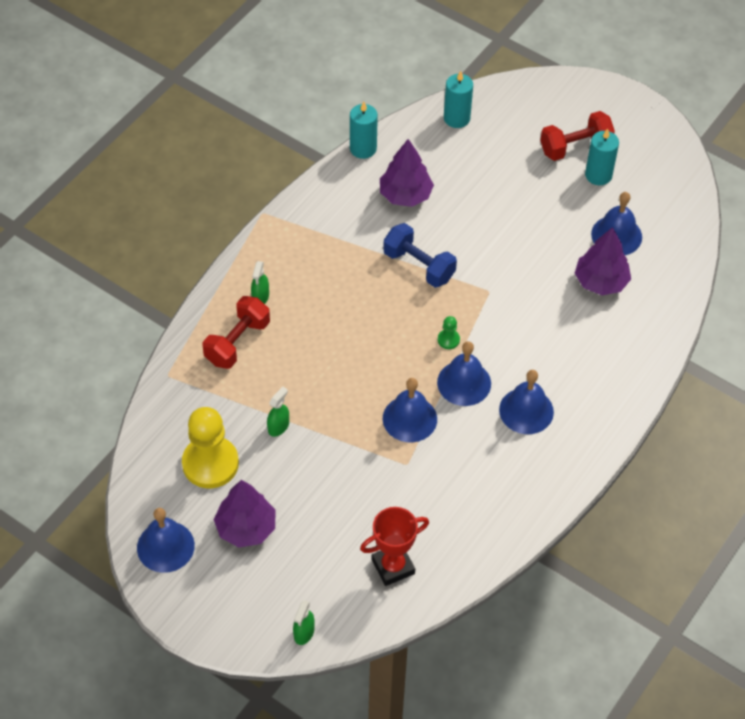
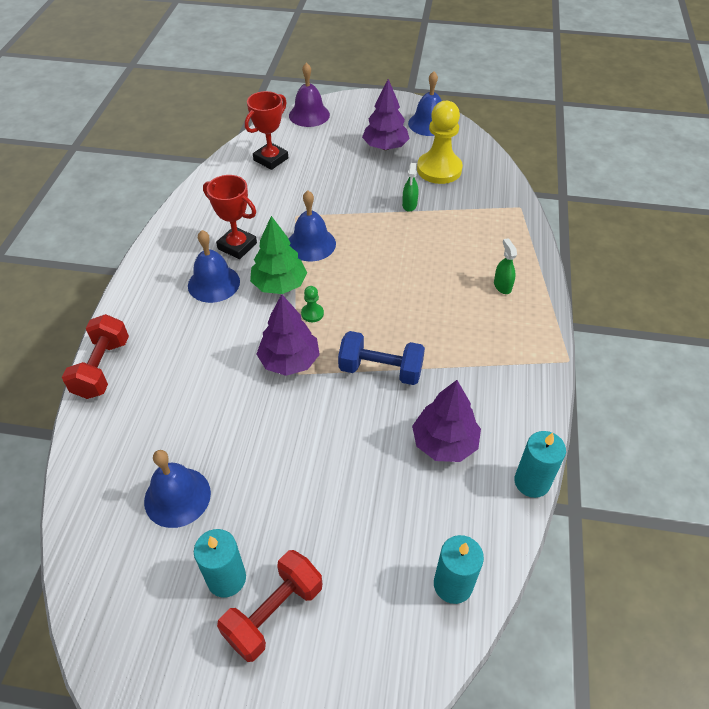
camera: 155 degrees right, 5 degrees down
(237, 342) = (489, 246): red dumbbell -> red dumbbell (102, 368)
(304, 633) = (309, 115): green spray bottle -> purple bell
(464, 383) = (279, 285): blue bell -> green tree
(486, 447) = (237, 246): none -> red trophy
(600, 281) = (180, 430): purple tree -> purple tree (289, 361)

